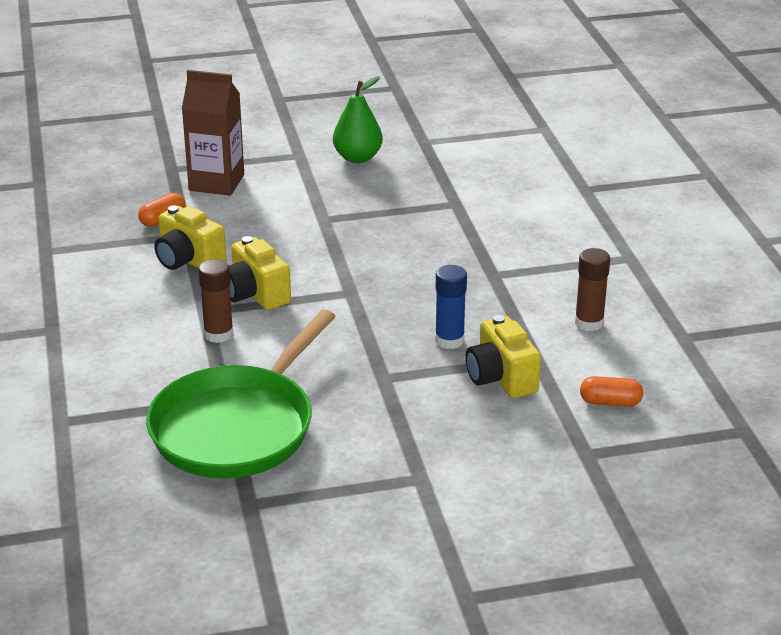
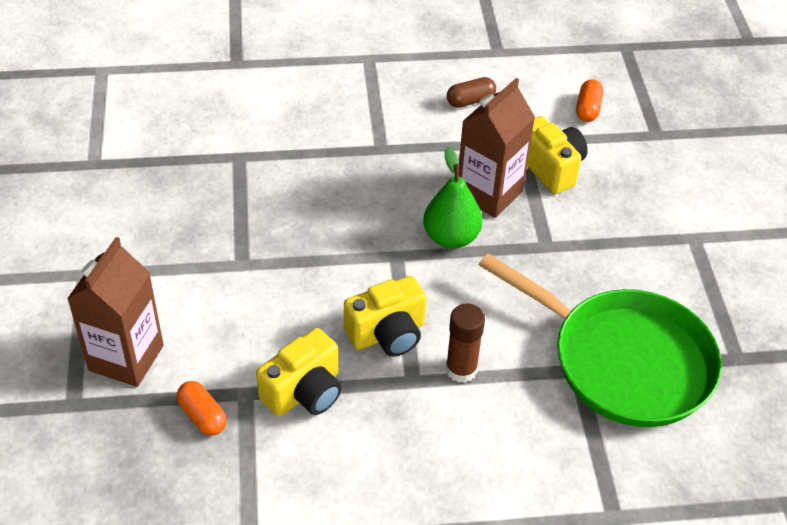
camera: 85 degrees left, 15 degrees up
(357, 158) = (110, 222): green pear -> green pear (451, 237)
(449, 340) = (489, 193): blue glue stick -> brown carton
(501, 378) = (551, 168): yellow camera -> yellow camera turned 105 degrees counterclockwise
(589, 323) = (470, 101): brown glue stick -> brown capsule

